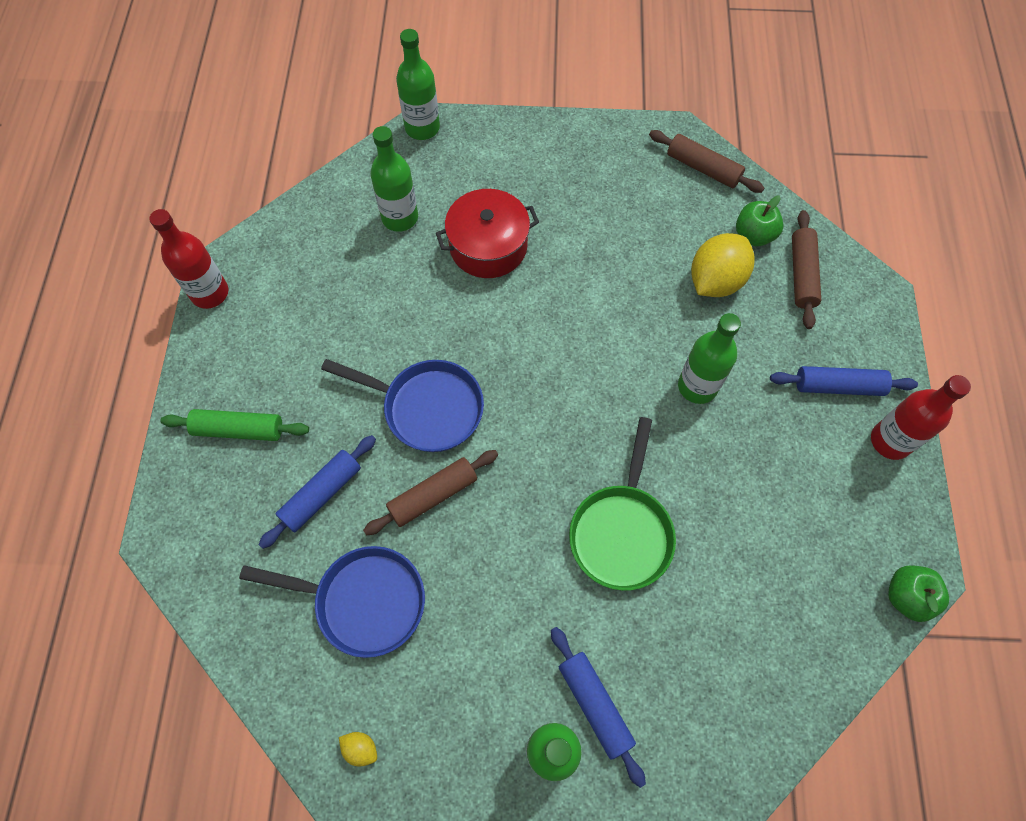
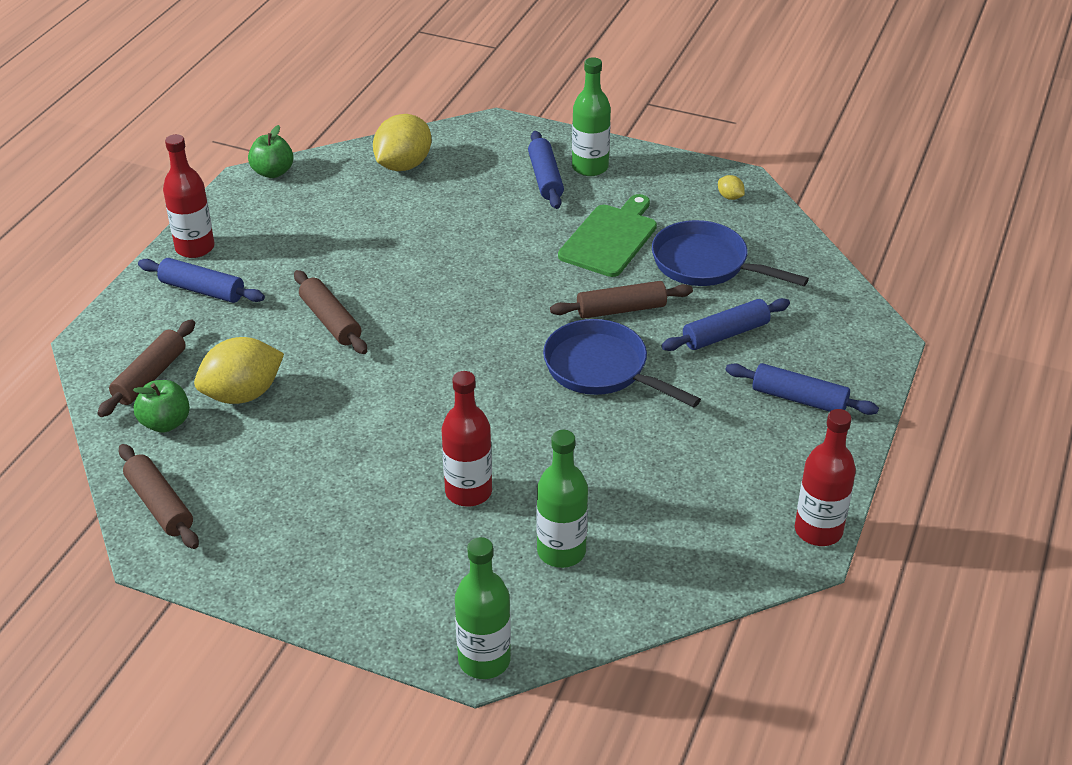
camera: 160 degrees left, 25 degrees down
(239, 429) = (799, 399): green rolling pin -> blue rolling pin
(479, 611) = (610, 238): none -> green cutting board
(488, 246) = (468, 492): red pot -> red bottle
(622, 532) = (467, 251): green pan -> none
(697, 386) = (330, 321): green bottle -> brown rolling pin
(772, 668) = (403, 165): none -> yellow lemon

